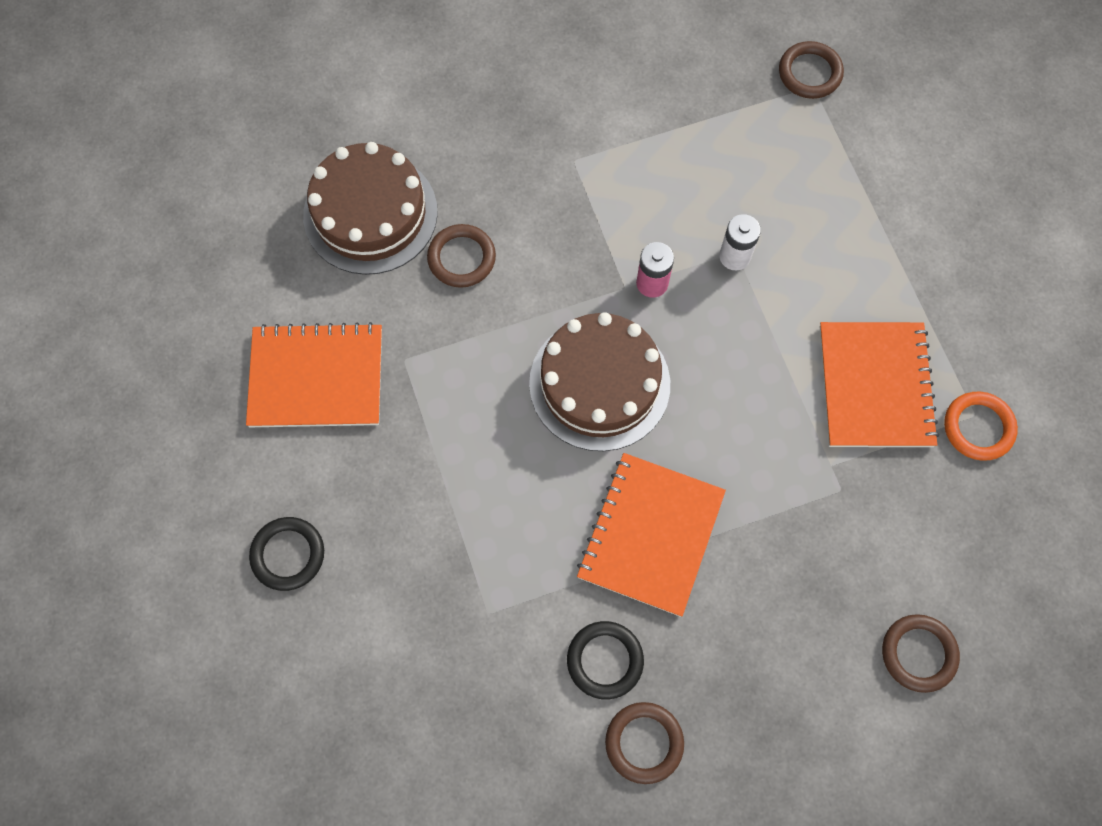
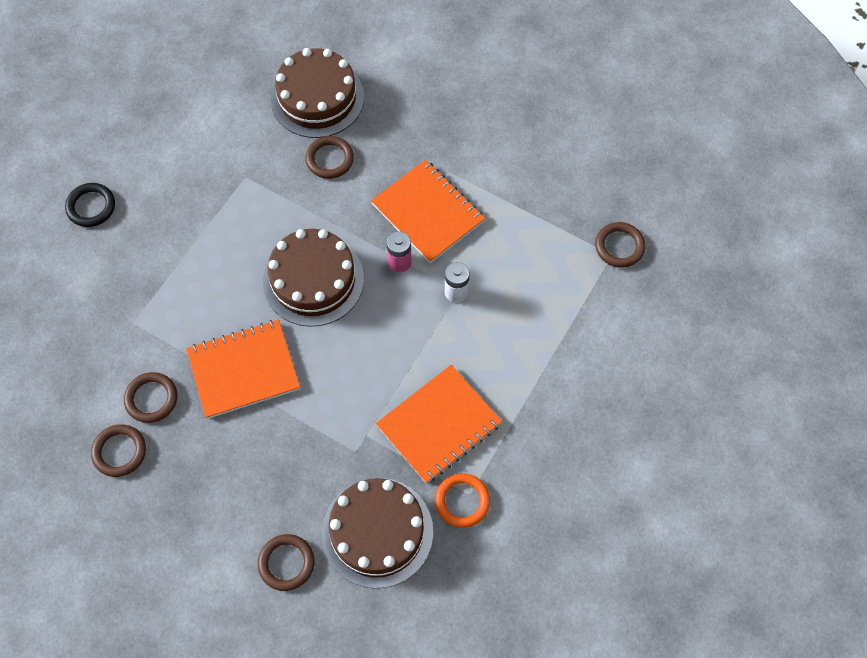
camera: 50 degrees right, 5 degrees down
(316, 377) = (200, 145): orange notebook -> orange notebook (428, 213)
(605, 660) = (151, 399): black ring -> brown ring
(951, 535) = (377, 532): none -> brown cake

